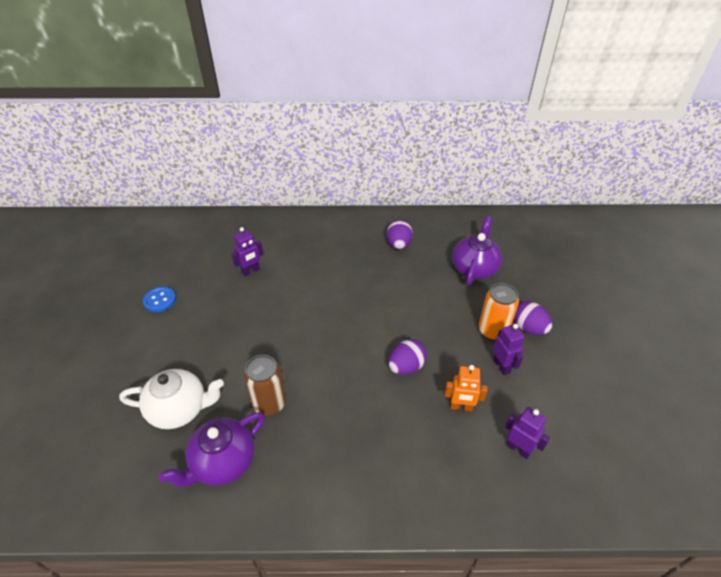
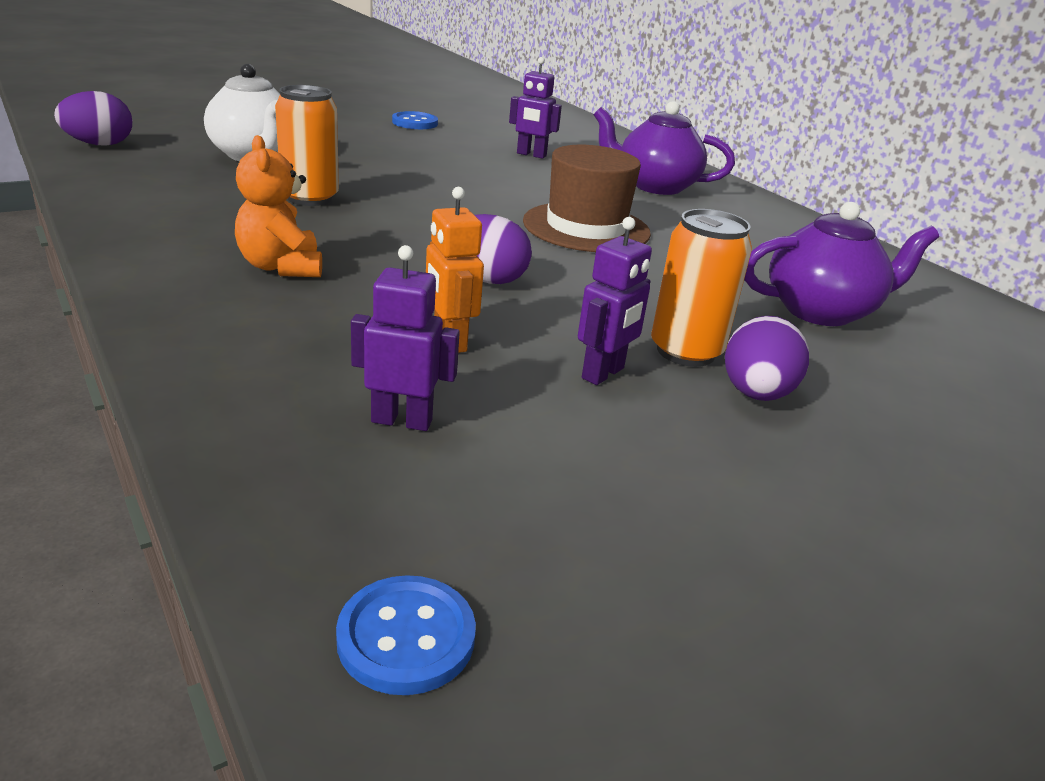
camera: 55 degrees right, 15 degrees down
(223, 462) = (189, 188): purple teapot -> purple teapot (655, 186)
(269, 403) = (310, 198): brown can -> orange can
(361, 447) = (281, 267): none -> orange teddy bear
(363, 299) = (586, 227): none -> brown hat
(398, 245) = (754, 237): purple egg -> purple egg (99, 144)
(518, 448) = (402, 421): purple robot -> purple robot turned 90 degrees counterclockwise
(635, 493) = (406, 637): none -> blue button

